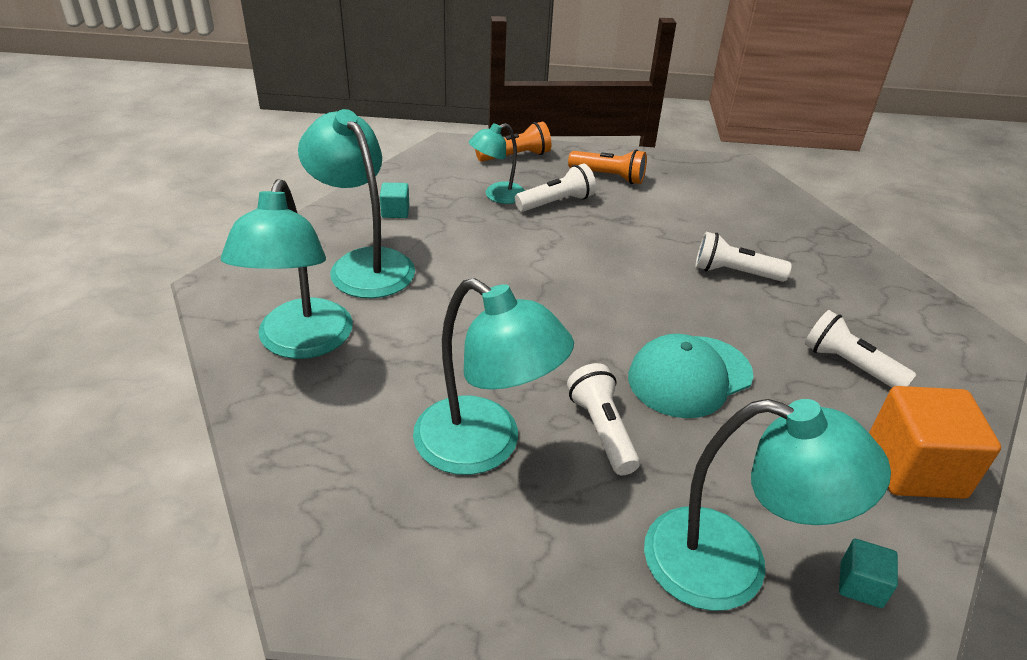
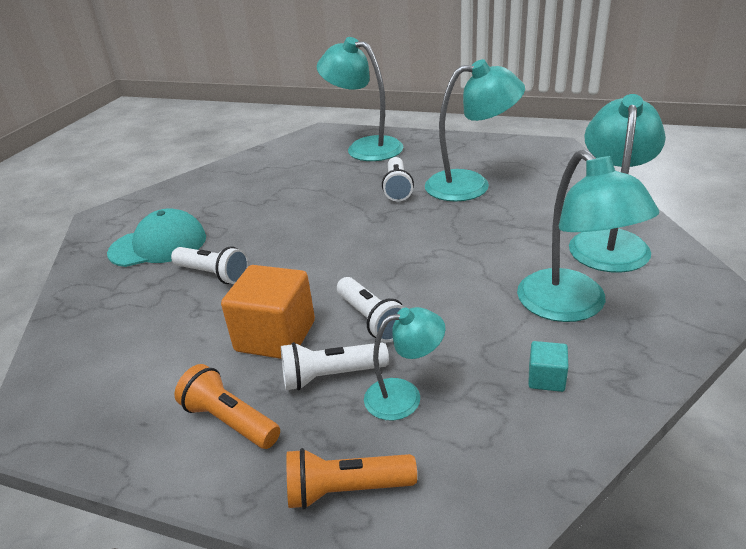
camera: 160 degrees left, 5 degrees down
(484, 447) = (470, 185): turquoise lamp -> turquoise lamp turned 120 degrees clockwise
(689, 376) = (322, 209): turquoise cap -> turquoise cap (158, 245)
(850, 365) = (210, 209): white flashlight -> white flashlight (371, 320)
(860, 585) = (314, 142): turquoise cube -> none
(915, 468) = (240, 169): orange cube -> orange cube (275, 336)

